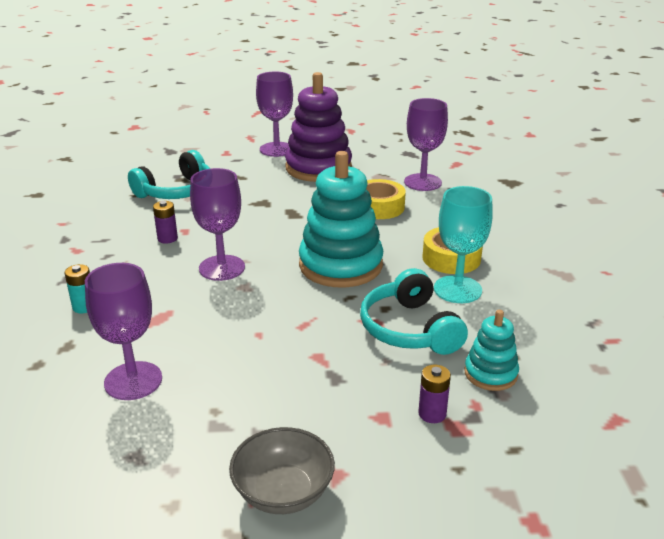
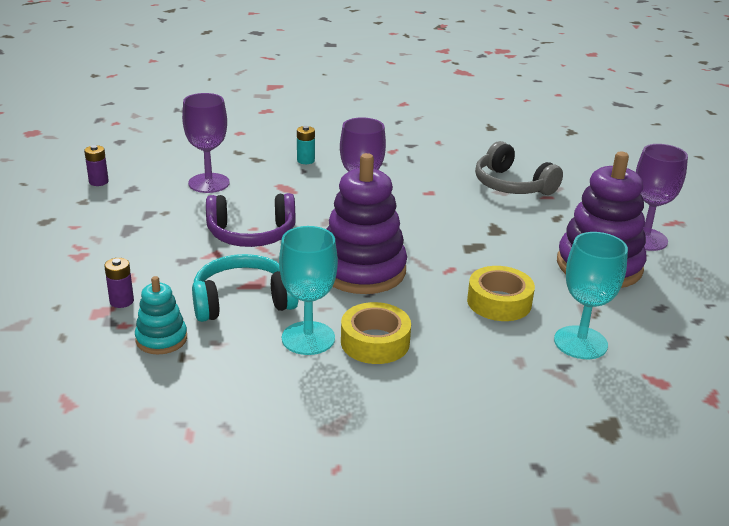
camera: 90 degrees right, 0 degrees up
(167, 238) = (413, 185): purple battery -> purple battery (98, 182)
(176, 191) = (512, 185): turquoise headphones -> grey headphones
(274, 334) = (251, 234): none -> purple headphones
(283, 492) = (73, 236): grey bowl -> none
(340, 265) = (362, 270): turquoise stacking toy -> purple stacking toy
(422, 182) = (580, 343): purple goblet -> turquoise goblet

